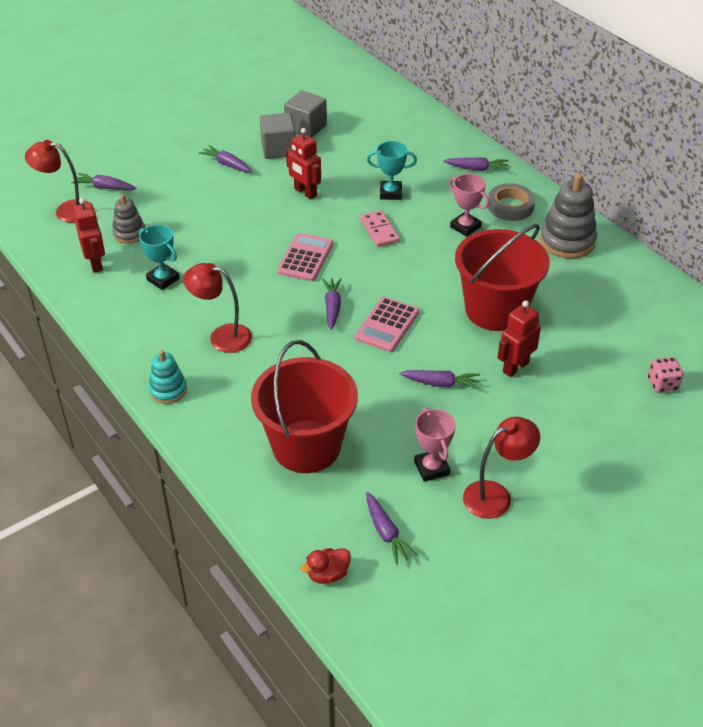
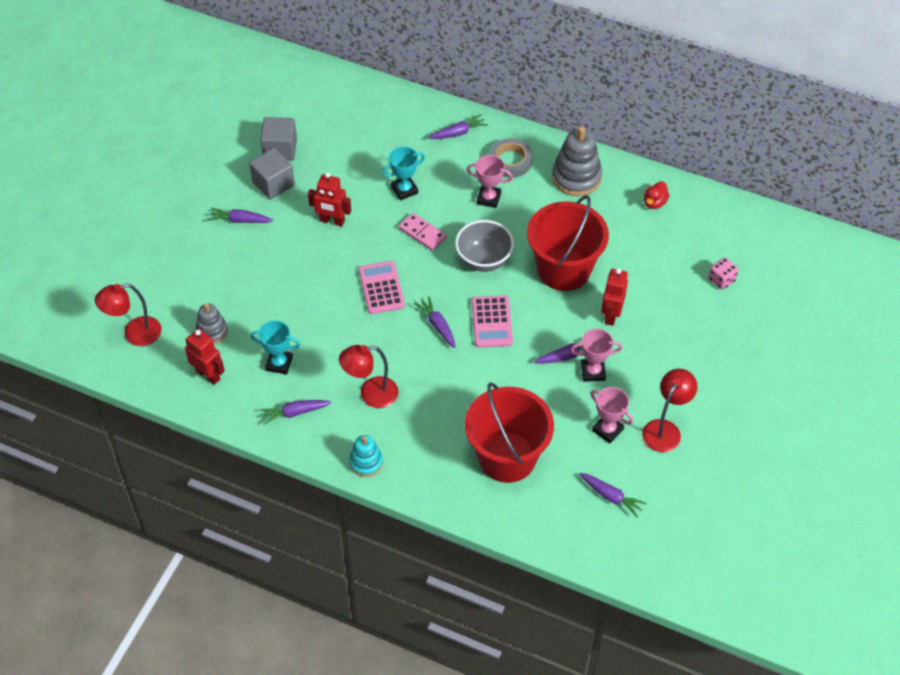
camera: 30 degrees left, 10 degrees up
(104, 187) = (149, 294): purple carrot -> purple carrot (295, 413)
(328, 574) = (594, 548): red duck -> red duck (654, 203)
(420, 273) = (484, 260): none -> grey bowl
(457, 409) = (593, 372): none -> pink trophy

